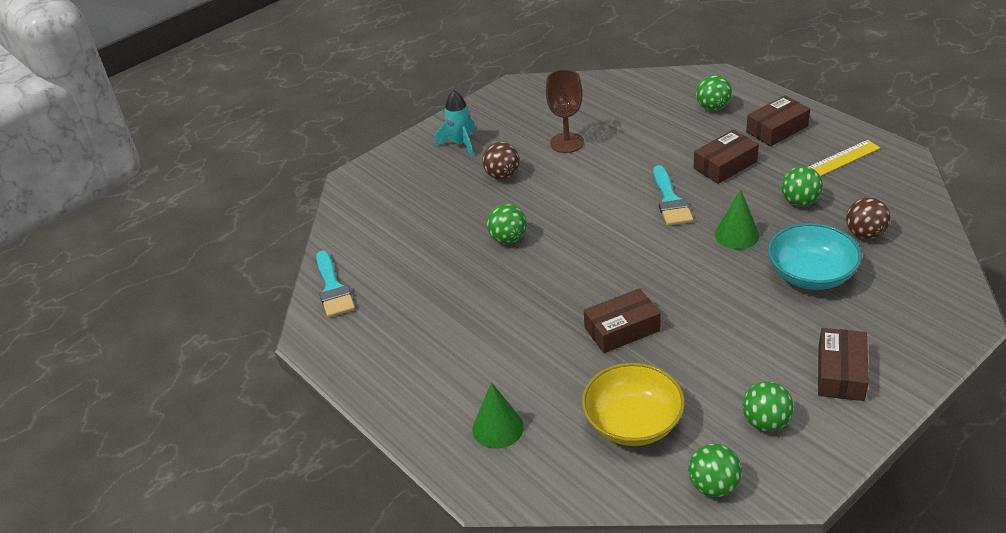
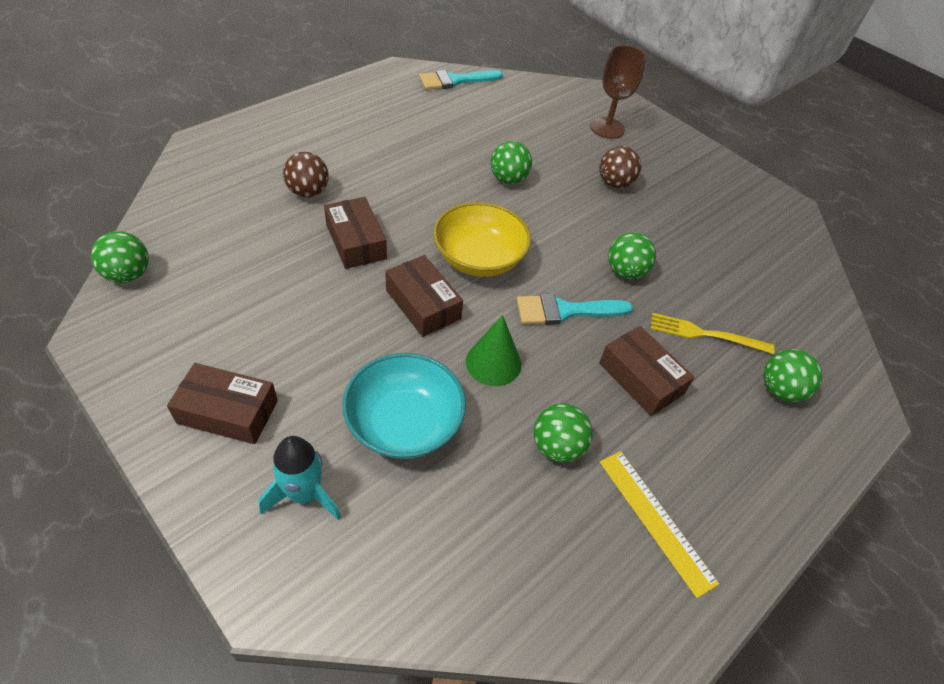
camera: 80 degrees right, 10 degrees up
(460, 144) = (669, 159): turquoise rocket -> turquoise rocket (304, 494)
(497, 428) = (260, 154): green cone -> none
(566, 143) = (678, 237): brown goblet -> brown goblet (607, 128)
(633, 423) = (229, 233): yellow bowl -> yellow bowl (479, 258)
(672, 135) = (705, 334): none -> yellow fork
(765, 422) = (186, 328): green ball -> green ball (625, 272)
(776, 129) = (735, 458): brown box -> brown box (423, 304)
(865, 234) = (478, 511): brown ball -> brown ball (308, 192)

